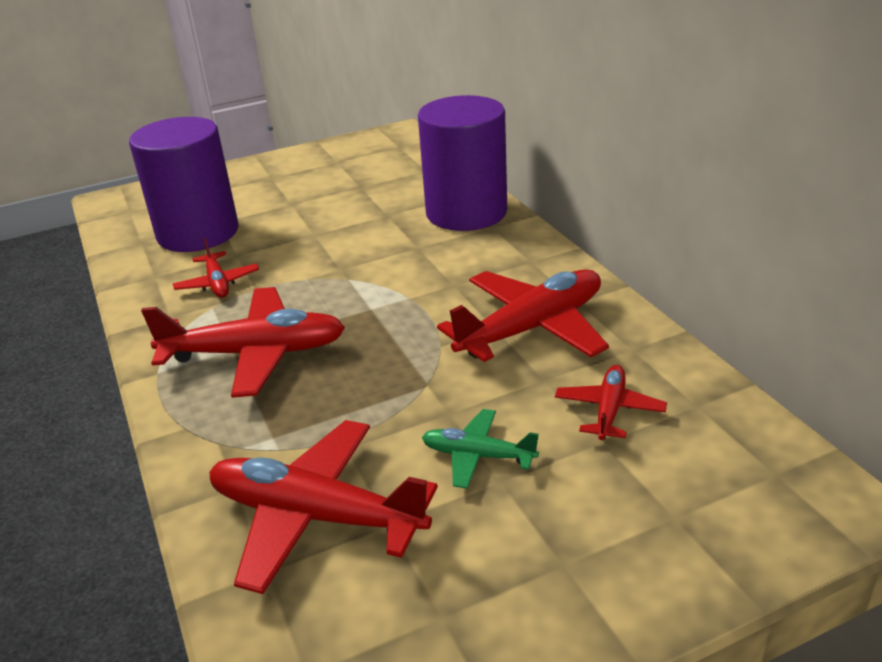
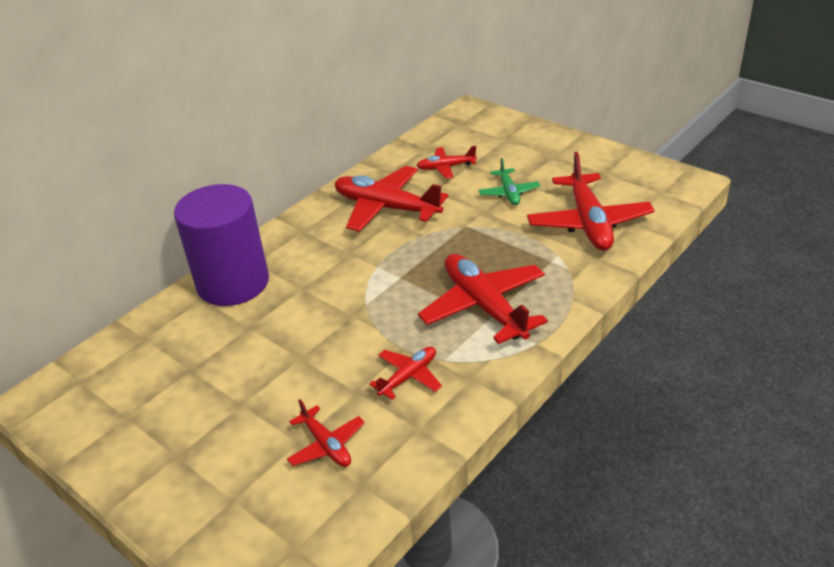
camera: 115 degrees left, 5 degrees up
(198, 233) = (326, 445): purple cylinder -> red plane

